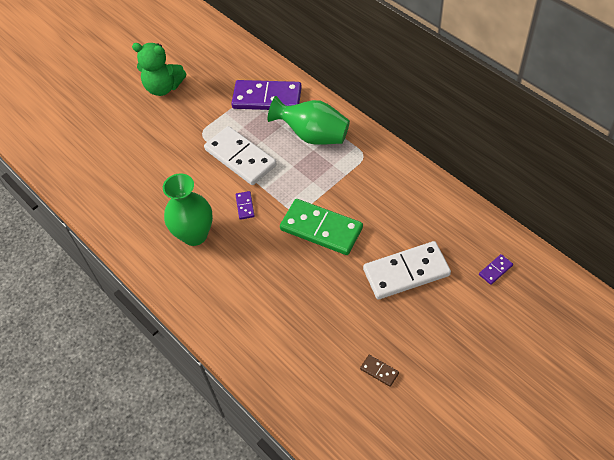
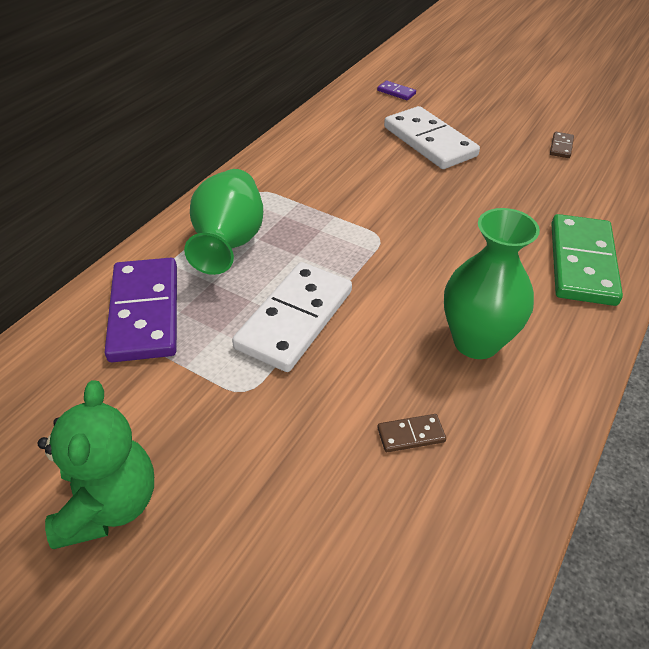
camera: 110 degrees left, 10 degrees down
(151, 190) = (411, 435): none -> brown domino
(245, 206) = (393, 293): purple domino -> none
(321, 229) = (399, 210): green domino -> green domino (581, 263)

